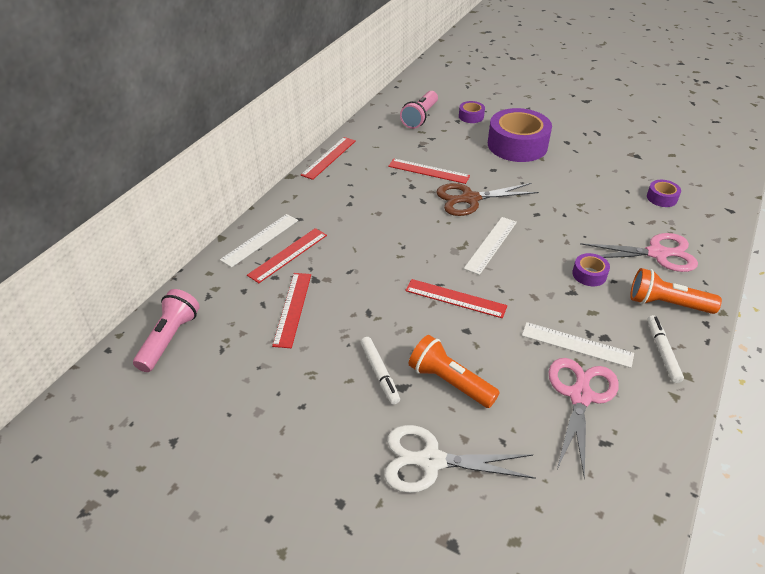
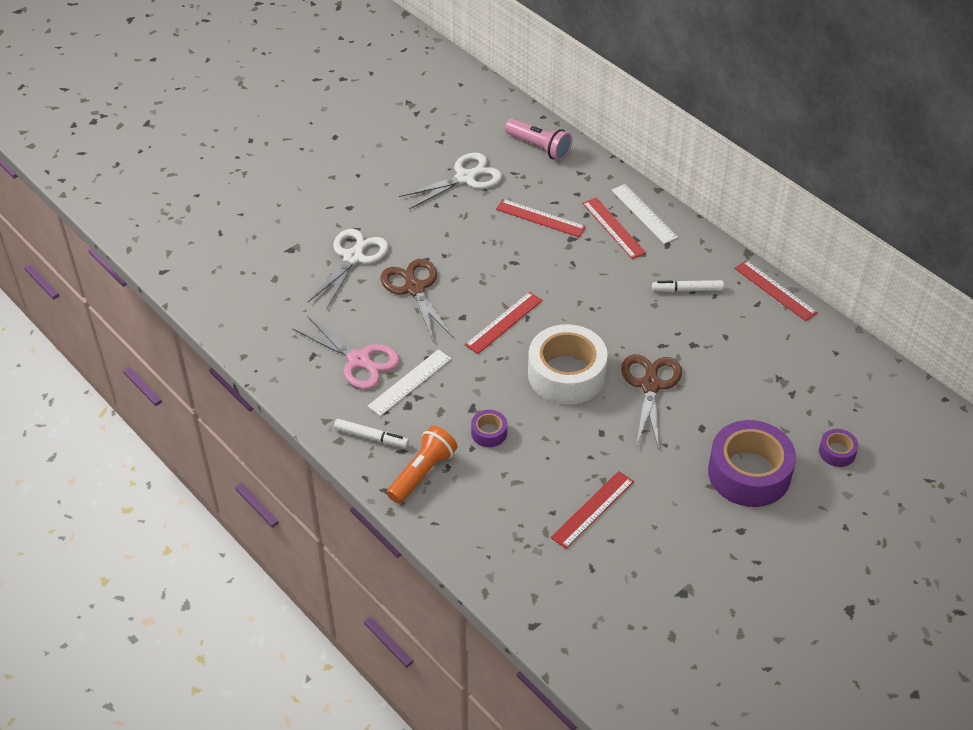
camera: 110 degrees right, 5 degrees up
(243, 392) = (465, 178): none -> white scissors
(380, 373) = (444, 252): white marker -> white marker (687, 290)
(420, 117) = (848, 398): pink flashlight -> none
(428, 171) = (718, 367): red ruler -> red ruler (592, 509)
(449, 382) = (414, 288): orange flashlight -> brown scissors
(491, 245) = (566, 374): white ruler -> white tape
(657, 253) = (493, 506): pink scissors -> none
(661, 198) = (584, 567): purple tape -> none

